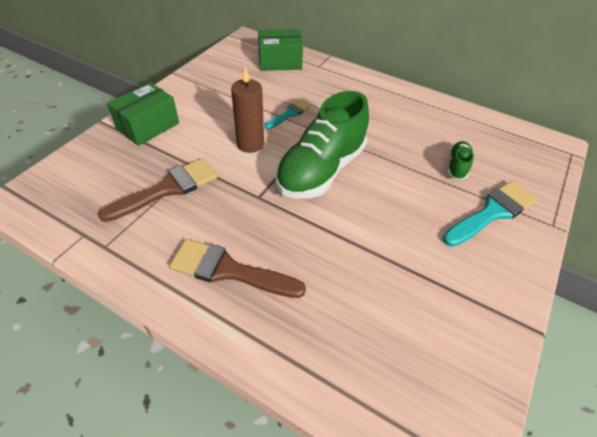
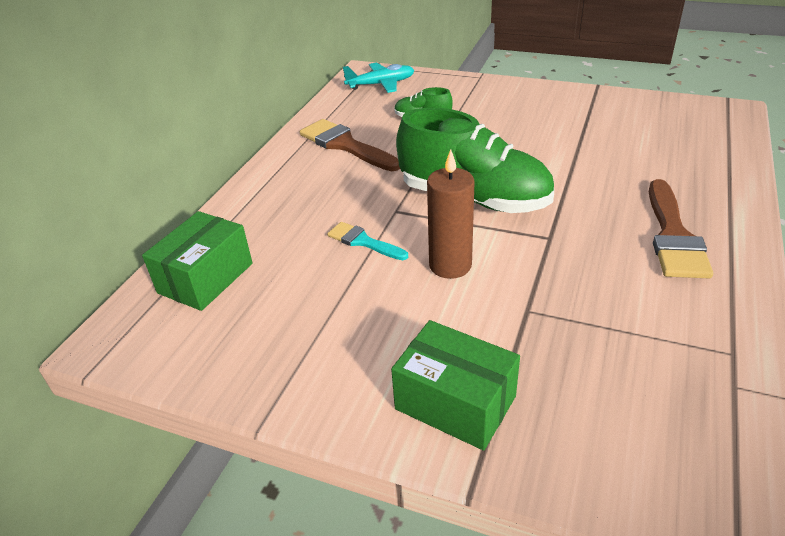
camera: 95 degrees left, 10 degrees down
(167, 189) = (590, 324): brown brush -> brown brush (345, 145)
(280, 62) = (206, 278): green box -> green box turned 45 degrees clockwise
(491, 213) = (482, 101): turquoise brush -> none
(527, 152) = (381, 84): none -> turquoise plane

